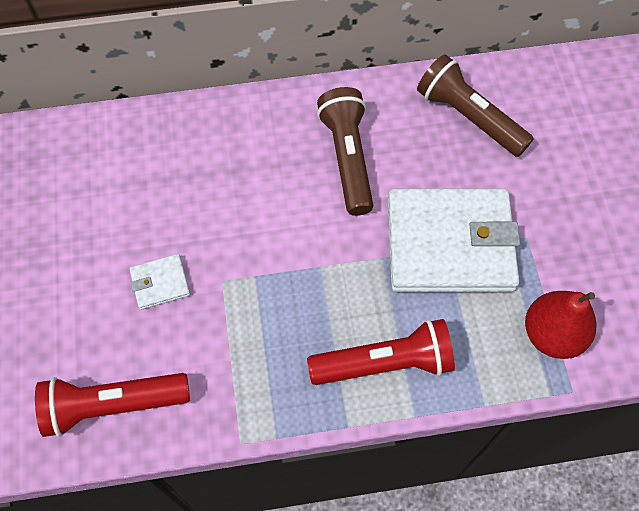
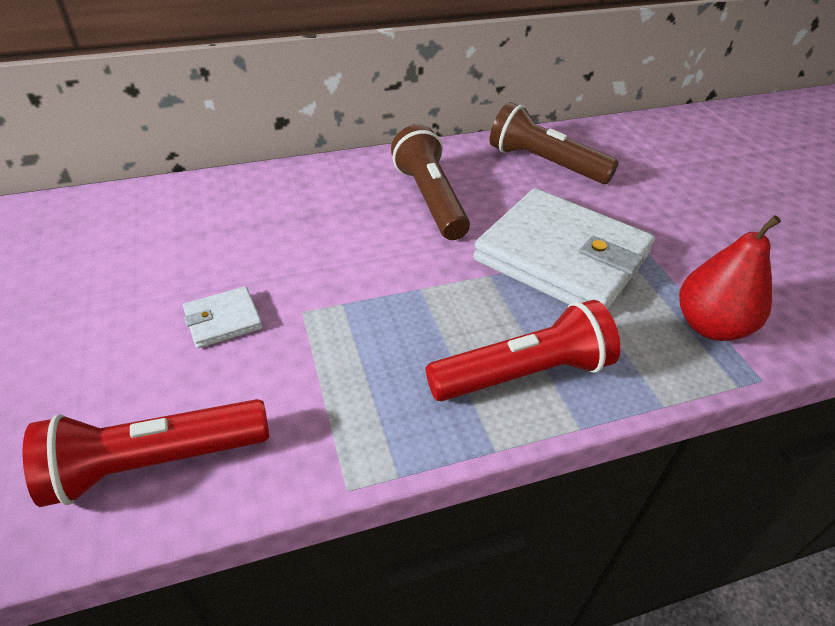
camera: 10 degrees left, 20 degrees down
(449, 244) = (561, 257): white wallet -> white wallet turned 45 degrees clockwise

